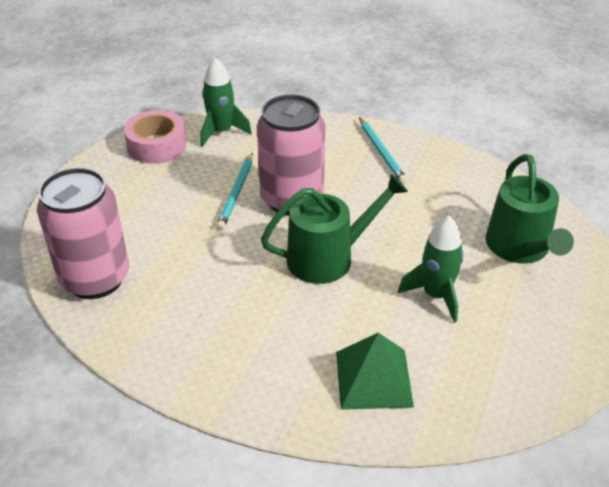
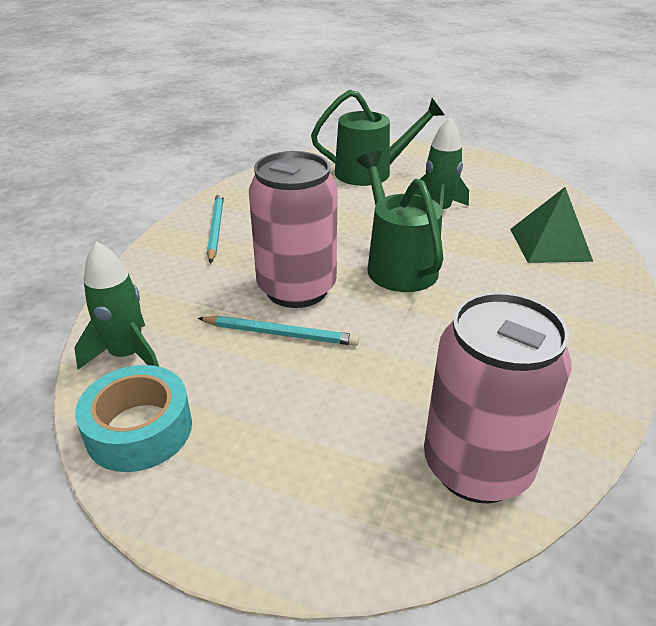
camera: 90 degrees left, 5 degrees down
(157, 145) = (139, 429): pink tape -> turquoise tape
(381, 152) = (215, 228): turquoise pencil -> turquoise pencil turned 75 degrees counterclockwise

